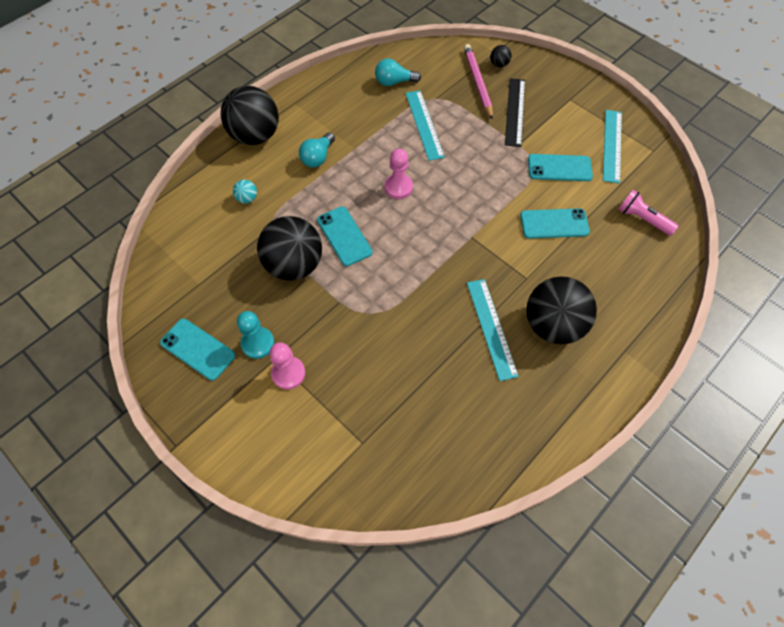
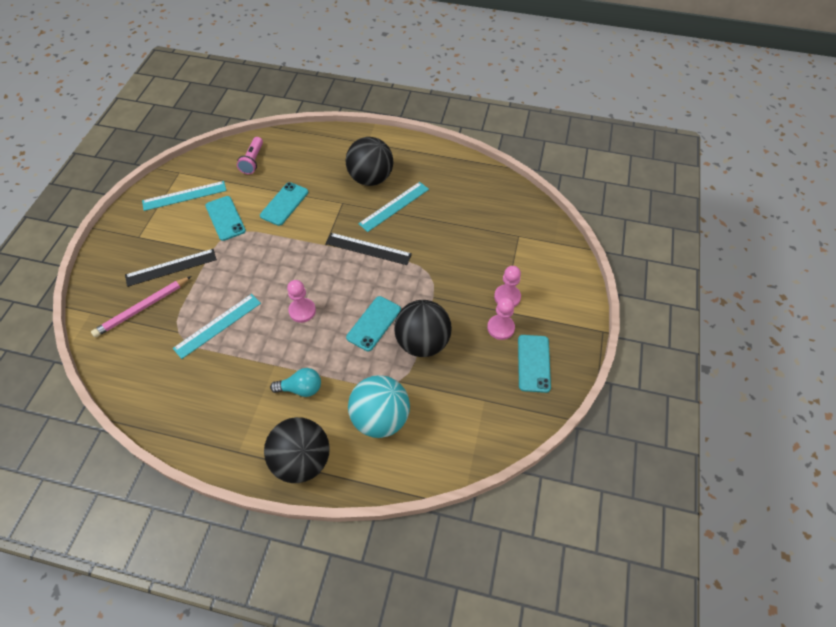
camera: 120 degrees left, 5 degrees down
(247, 199) = (380, 418): turquoise ball -> turquoise ball, size x2.48
(258, 343) = (500, 328): turquoise pawn -> pink pawn
(394, 82) = (168, 376): turquoise light bulb -> none
(442, 273) = (368, 248): none -> black ruler
(499, 64) = (108, 302): black ball -> none
(554, 224) = (284, 204): turquoise phone -> turquoise phone turned 60 degrees clockwise

